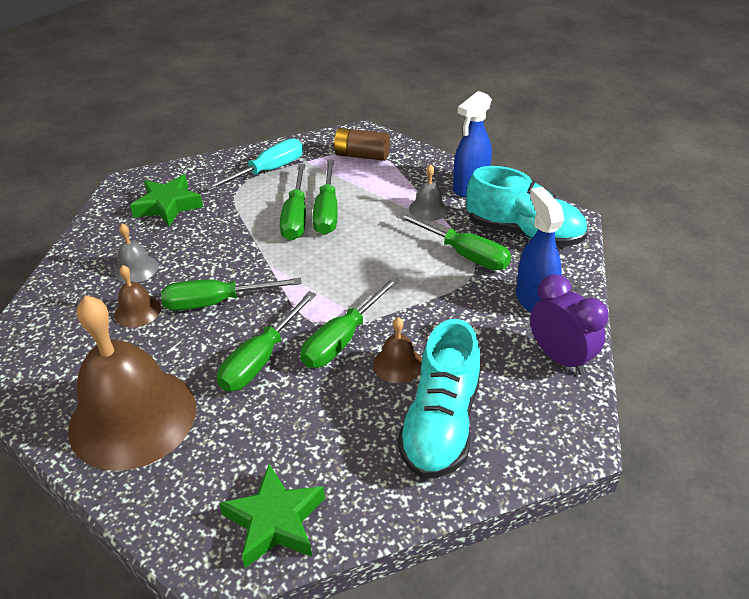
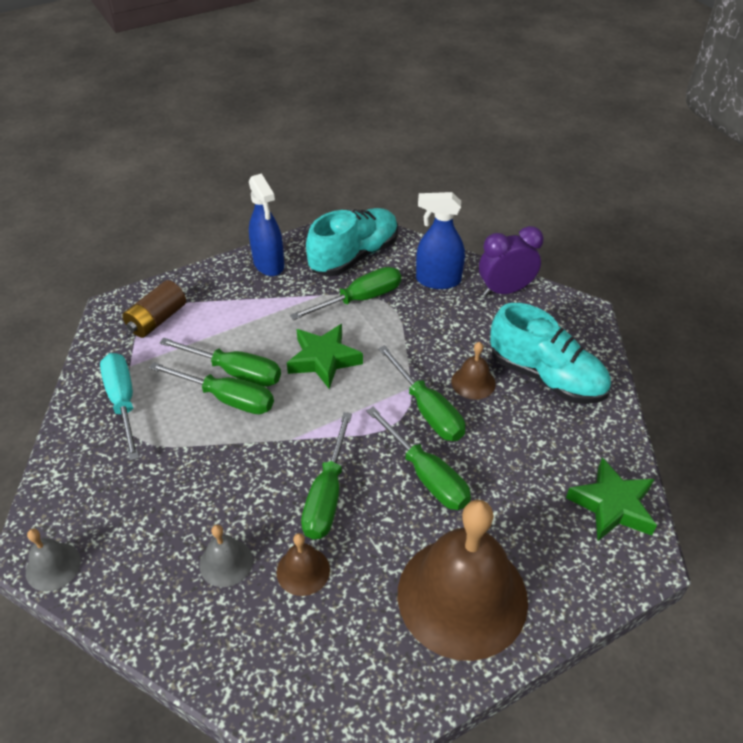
camera: 70 degrees left, 5 degrees up
(168, 206) = (121, 511): green star -> green star (324, 360)
(428, 209) = (281, 300): grey bell -> grey bell (53, 566)

